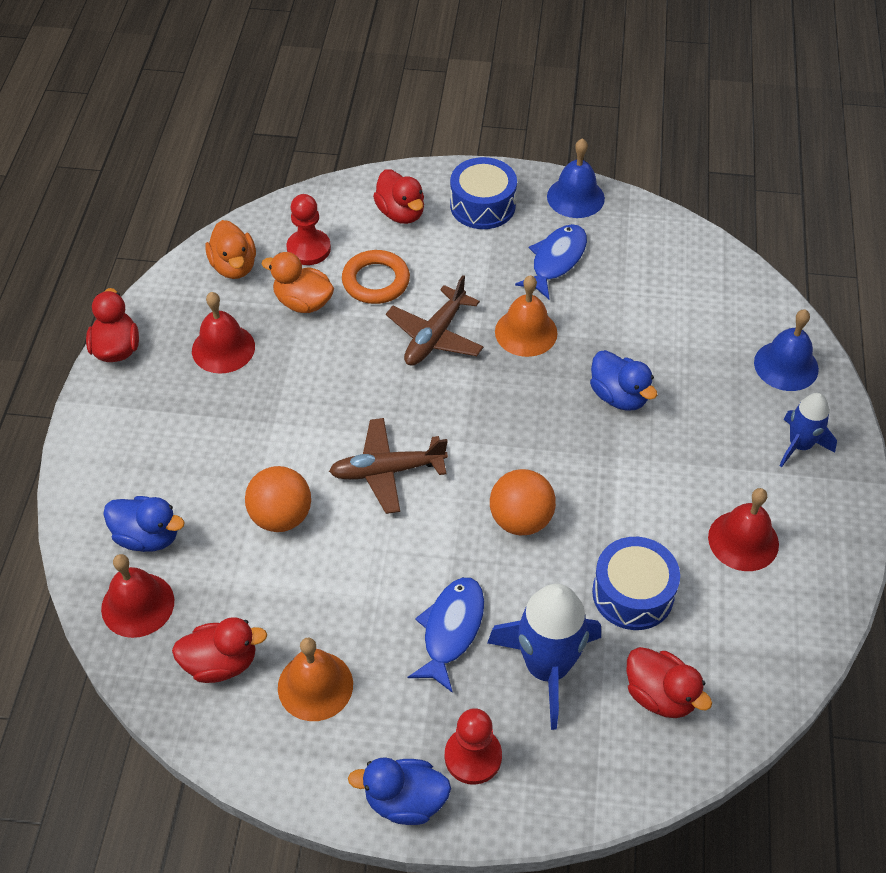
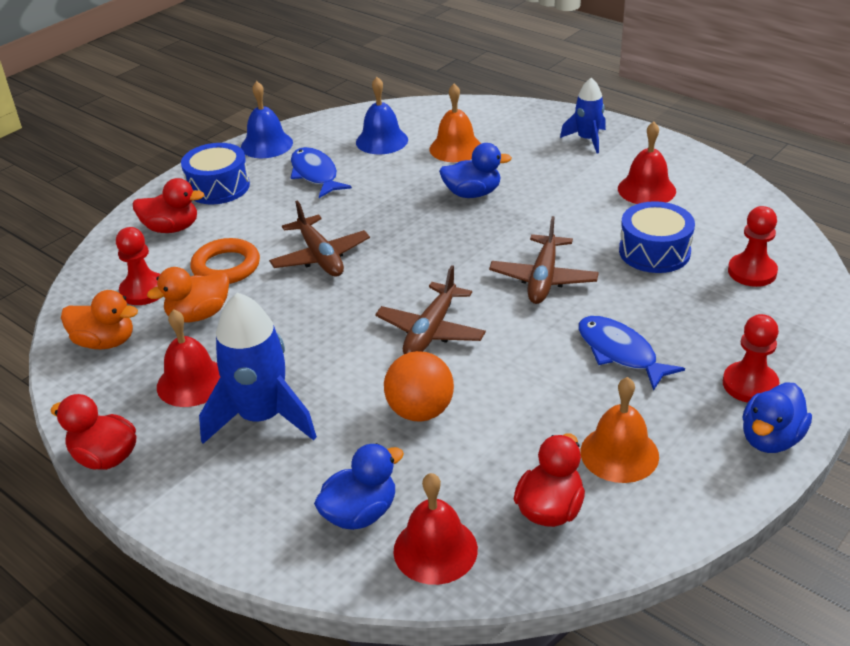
camera: 55 degrees left, 15 degrees down
(520, 519) = (543, 279): orange ball -> brown plane
(526, 332) = (367, 212): orange bell -> orange bell (456, 148)
(547, 667) = (691, 316): blue rocket -> blue rocket (262, 417)
(660, 695) = (752, 272): red duck -> red pawn
(786, 365) = (516, 120): blue bell -> blue bell (382, 141)

